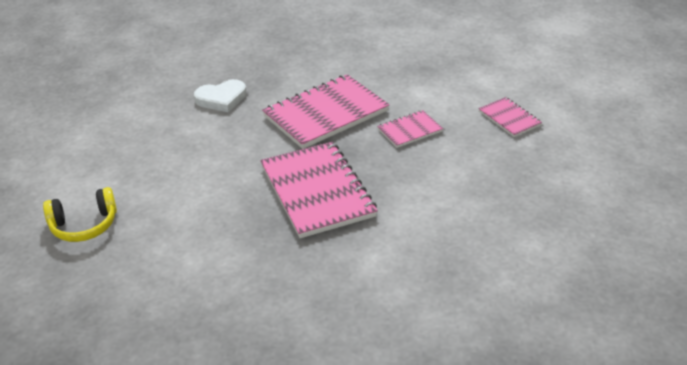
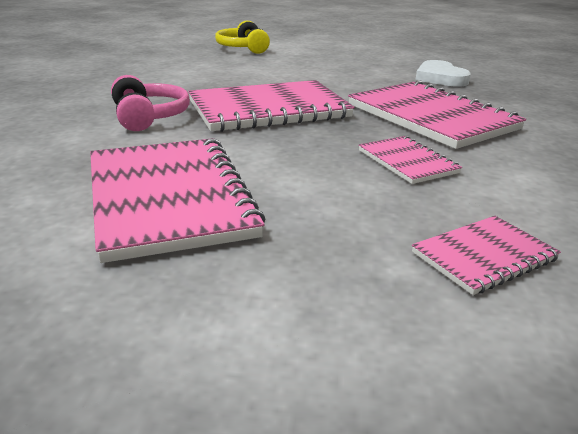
camera: 90 degrees right, 10 degrees down
(344, 258) = (149, 117): none -> pink headphones
(485, 221) = (168, 198): none -> pink notebook

